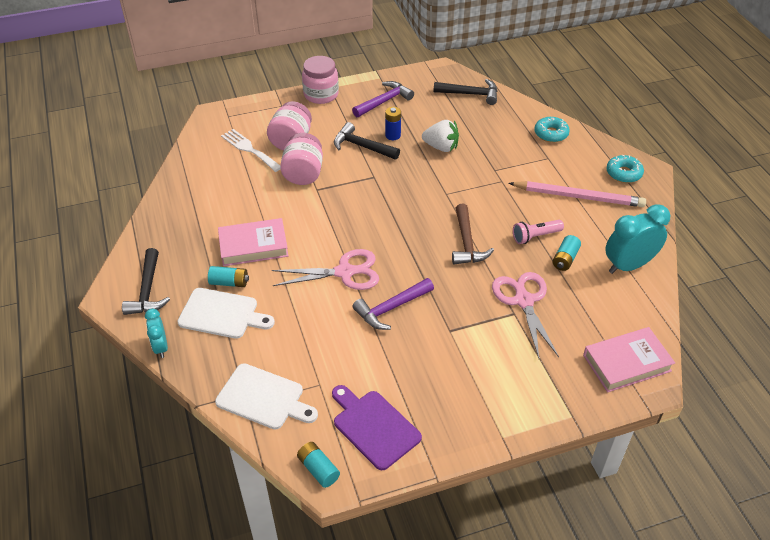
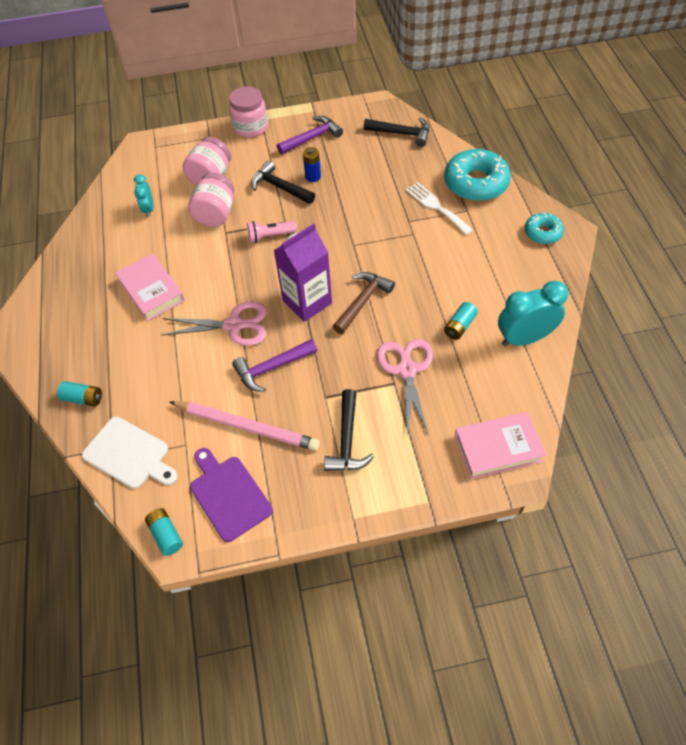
camera: 10 degrees right, 10 degrees up
(148, 291) = (42, 331): black hammer -> black hammer (347, 440)
(161, 347) = (43, 392): turquoise clock -> turquoise clock (148, 209)
(222, 314) = (107, 361): white cutting board -> none
(229, 282) = (121, 328): turquoise battery -> turquoise battery (83, 398)
(249, 149) = (168, 184): white fork -> white fork (436, 207)
(253, 246) = (151, 290): pink book -> pink book turned 60 degrees clockwise
(412, 247) = (307, 302): none -> purple carton
(441, 147) = (359, 192): white strawberry -> none
(467, 243) = (362, 301): brown hammer -> brown hammer turned 150 degrees counterclockwise
(535, 236) = (434, 299): pink flashlight -> pink flashlight (270, 236)
(551, 134) = (476, 183): turquoise donut -> turquoise donut, size x1.80
(578, 197) = (488, 256): pink pencil -> pink pencil (246, 427)

